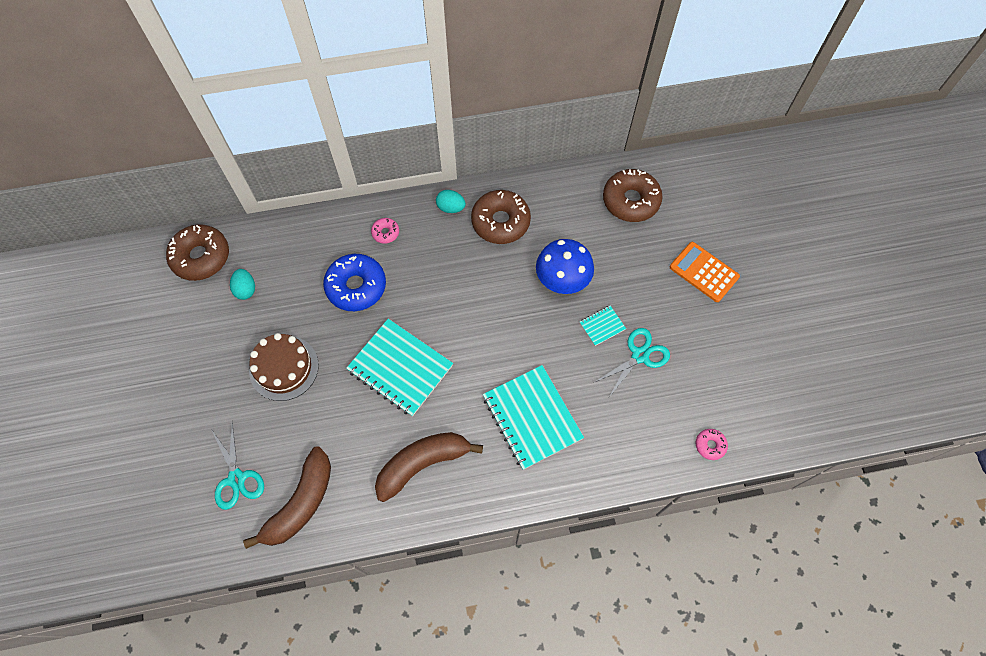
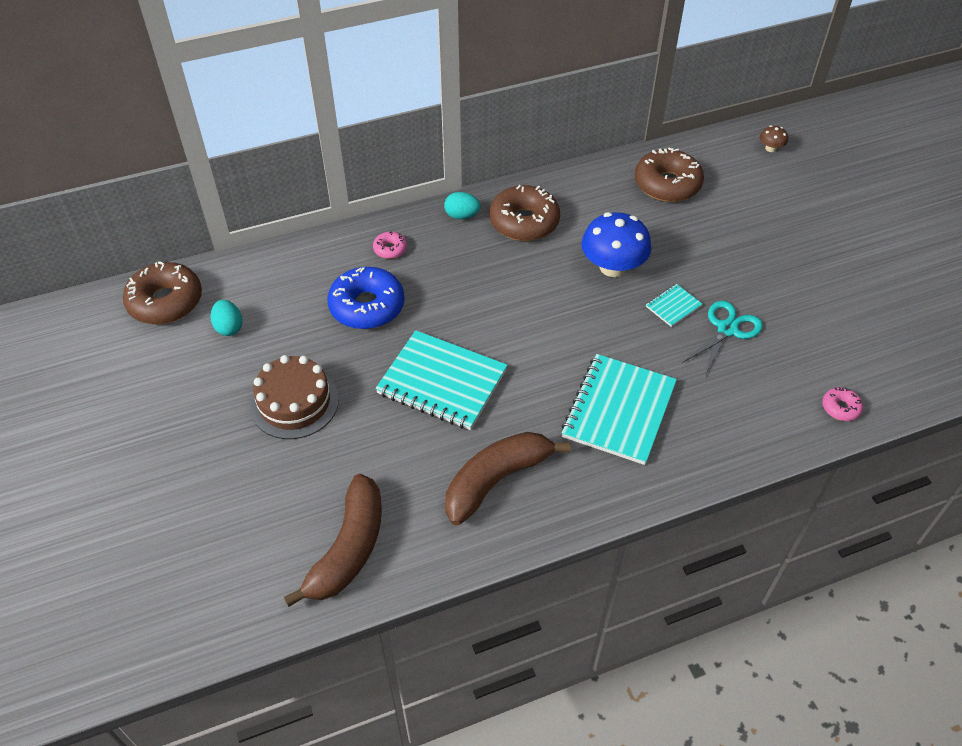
camera: 10 degrees left, 15 degrees down
(236, 478) = (257, 534): turquoise scissors -> none
(532, 417) = (619, 410): turquoise notebook -> turquoise notebook turned 60 degrees clockwise
(704, 272) = (772, 240): orange calculator -> none
(731, 175) = (770, 148): none -> brown mushroom

